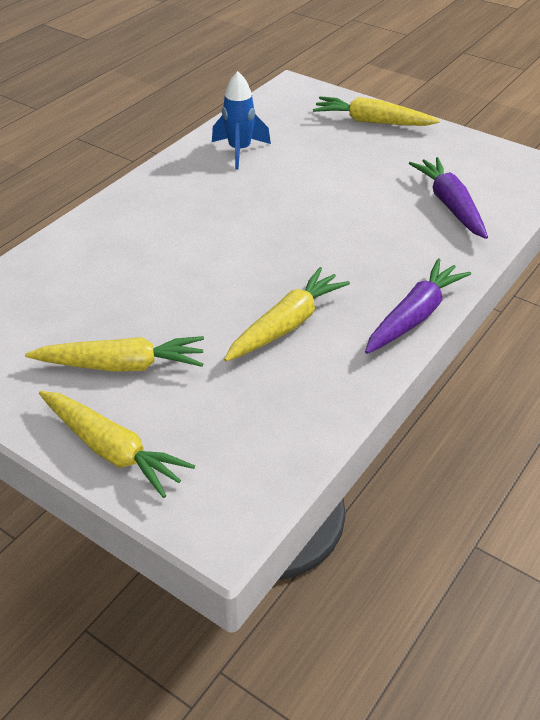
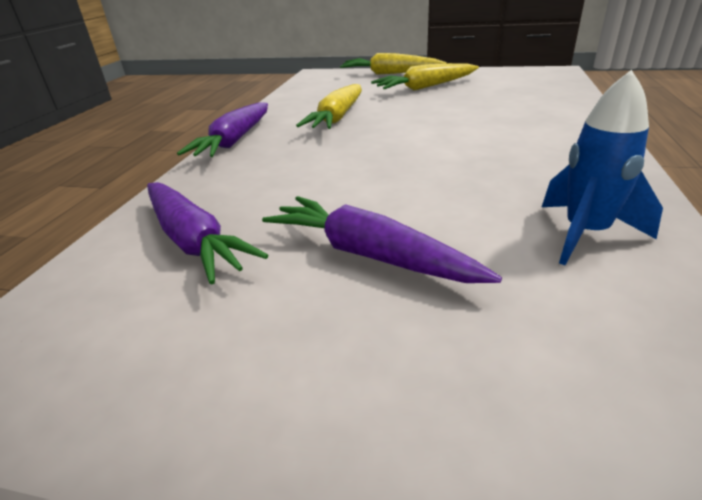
camera: 160 degrees right, 10 degrees down
(353, 170) = (370, 255): none -> purple carrot
(372, 122) = (411, 412): yellow carrot -> none

